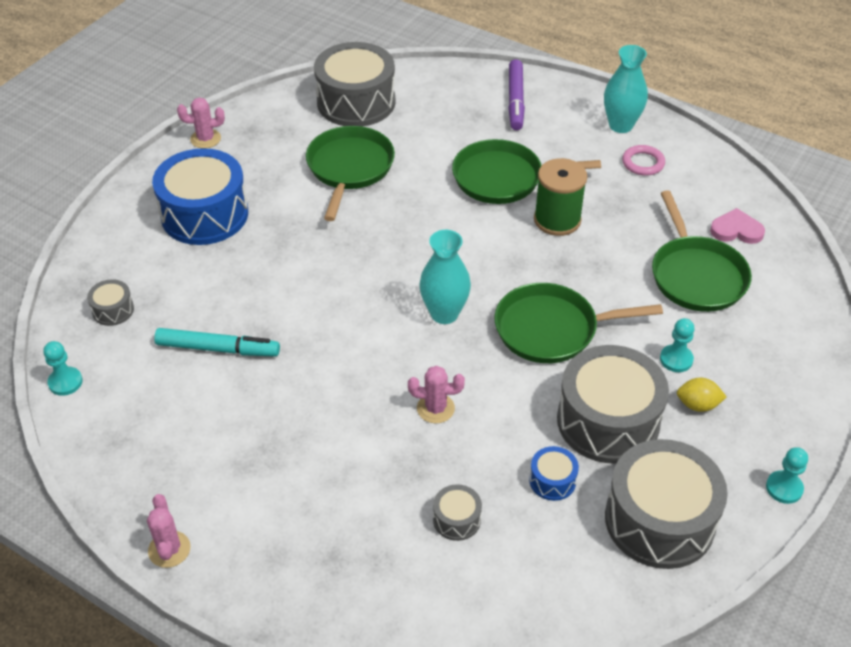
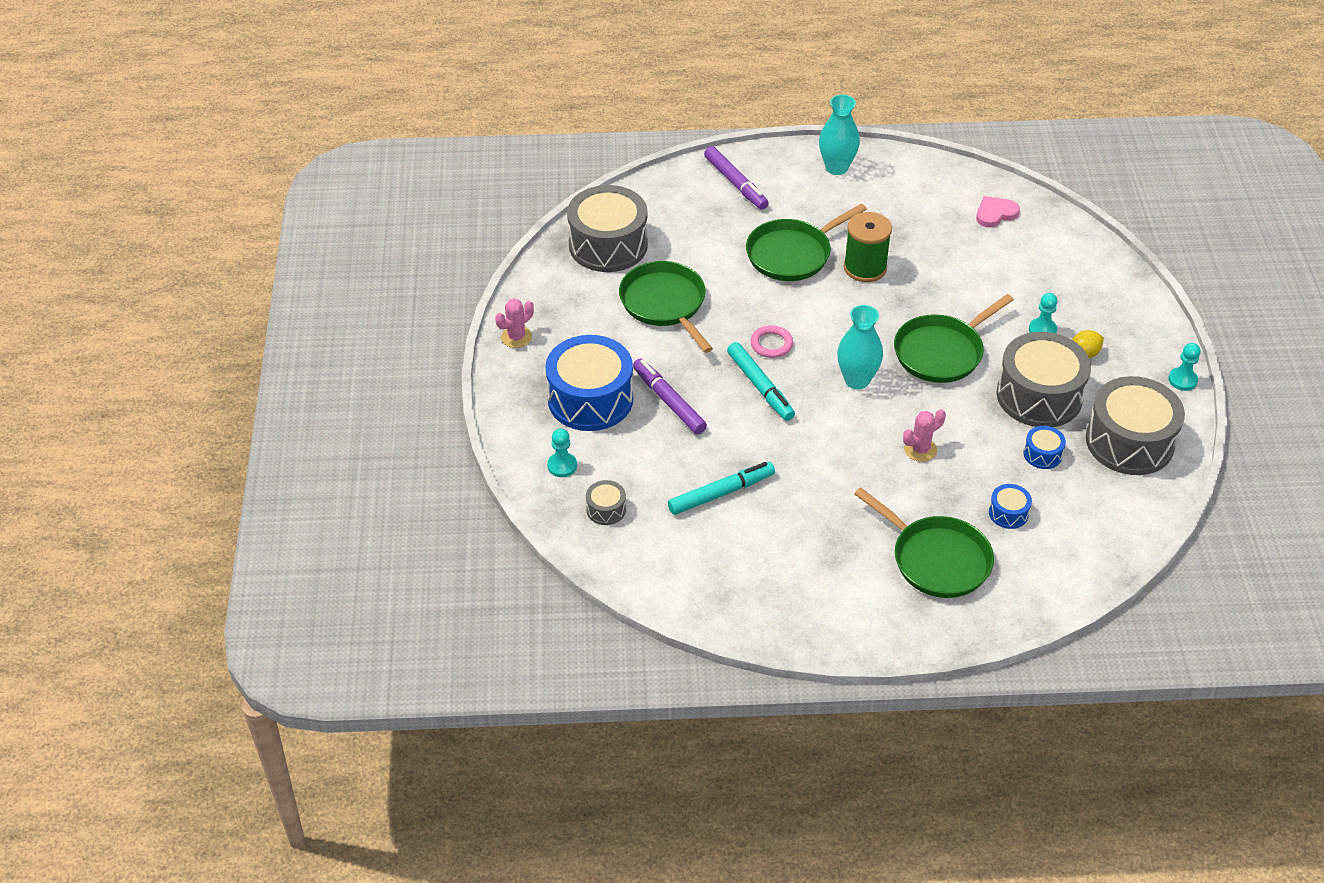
camera: 35 degrees left, 0 degrees up
(65, 382) = (634, 580): turquoise pawn -> turquoise pawn (562, 466)
(169, 549) = (844, 641): pink cactus -> none
(263, 248) = (669, 401): none -> purple marker
(352, 275) = (760, 387): none -> turquoise marker
(456, 519) = (1008, 513): grey drum -> blue drum
(643, 163) = (882, 191): pink ring -> pink ring (771, 344)
(696, 276) = (1000, 262): green pan -> green pan (937, 559)

